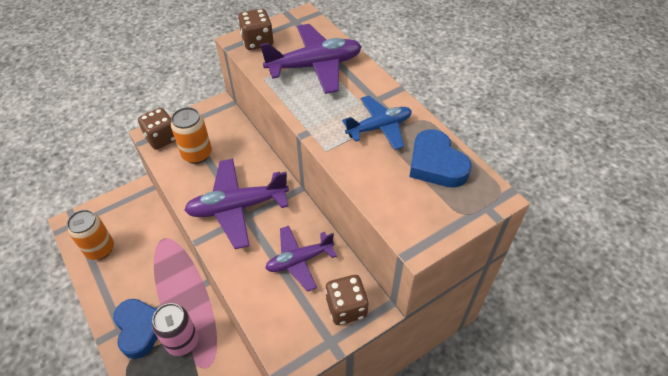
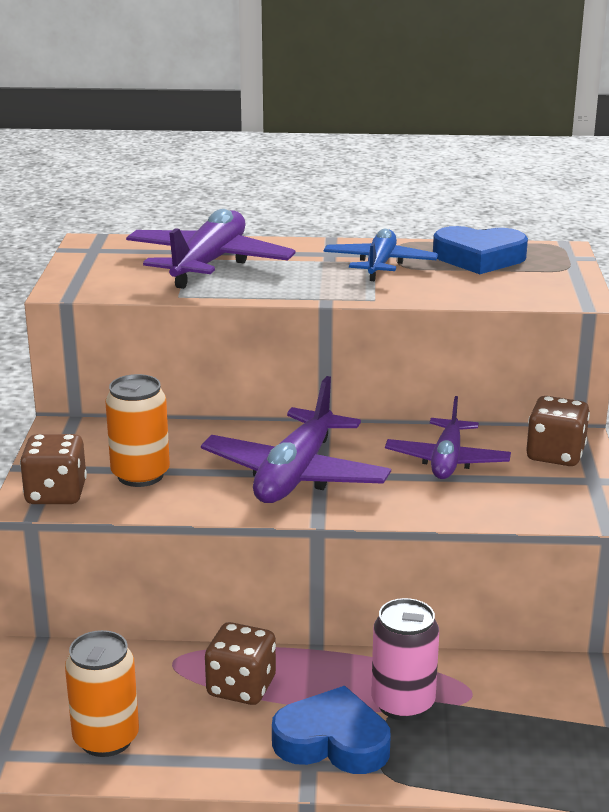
camera: 55 degrees left, 25 degrees down
(257, 42) = (92, 279): brown dice -> brown dice (241, 687)

